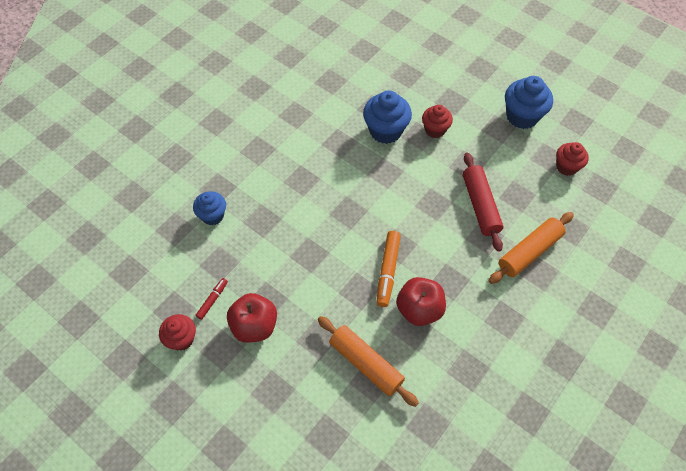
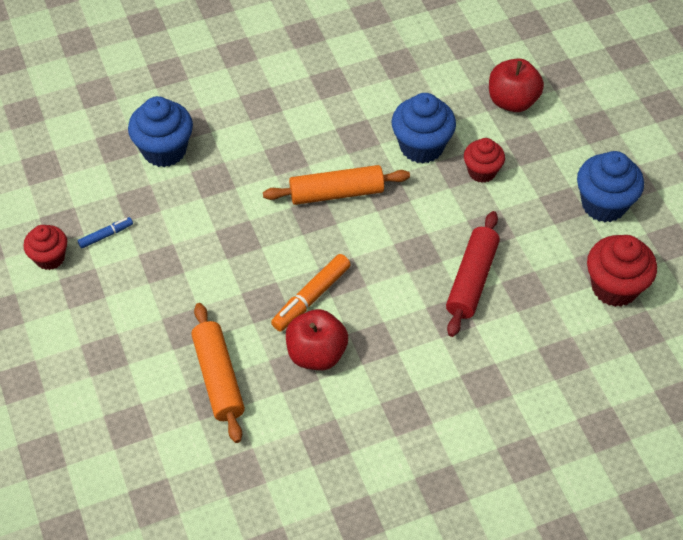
camera: 30 degrees right, 5 degrees down
(212, 215) = (164, 150): blue cupcake -> blue cupcake, size x1.56
(212, 300) = (106, 235): red marker -> blue marker
(254, 326) = (130, 282): red apple -> red apple (512, 101)
(529, 252) = (491, 357): orange rolling pin -> orange rolling pin (336, 193)
(566, 167) = (614, 287): red cupcake -> red cupcake, size x1.56

